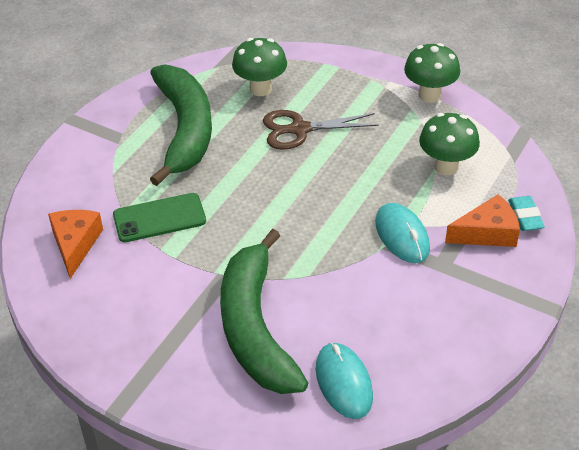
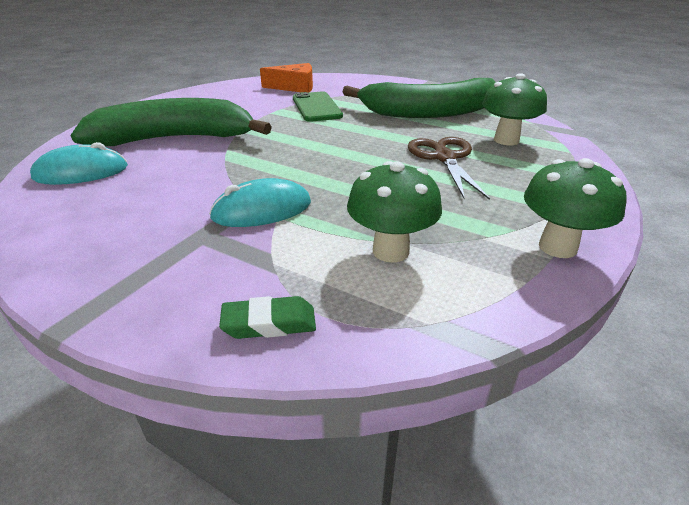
camera: 90 degrees right, 10 degrees down
(487, 233) = (245, 278): orange cheese -> none
(525, 216) = (269, 323): turquoise eraser -> green eraser

